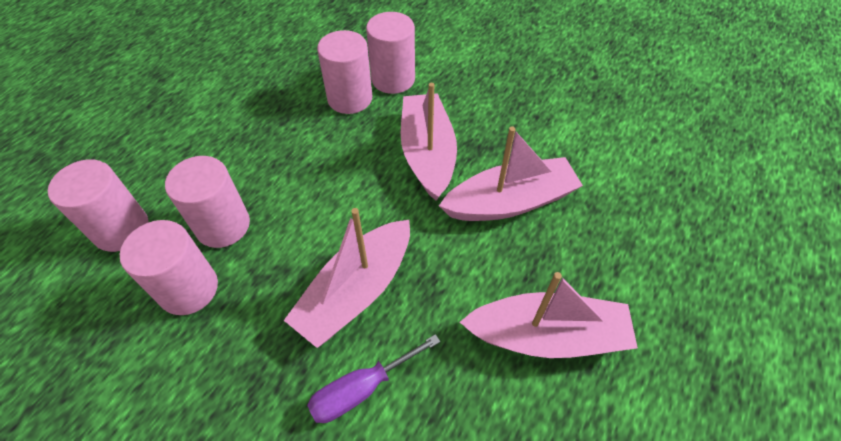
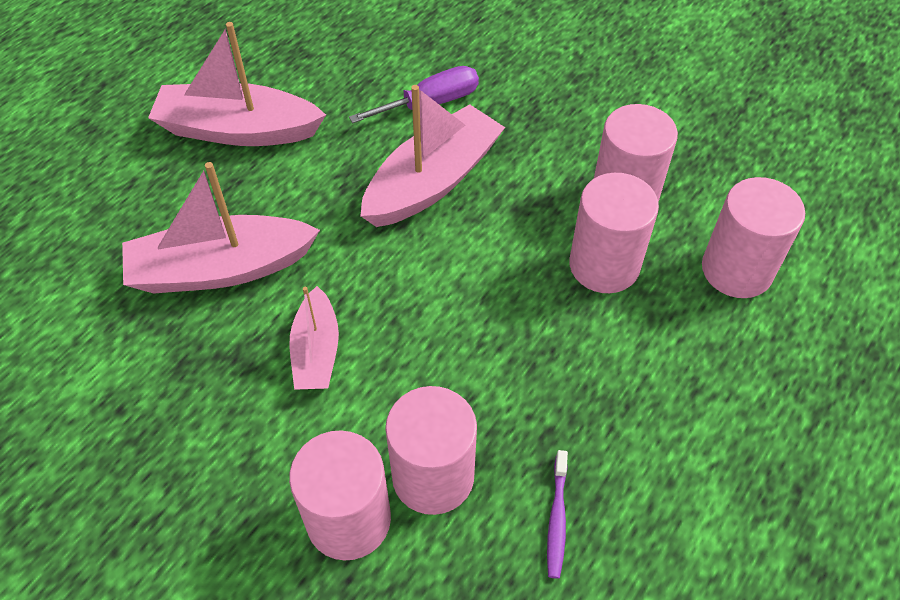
camera: 175 degrees left, 0 degrees up
(284, 86) = (557, 519): none -> purple toothbrush
(427, 154) = (316, 351): pink boat -> pink boat, size x0.59

